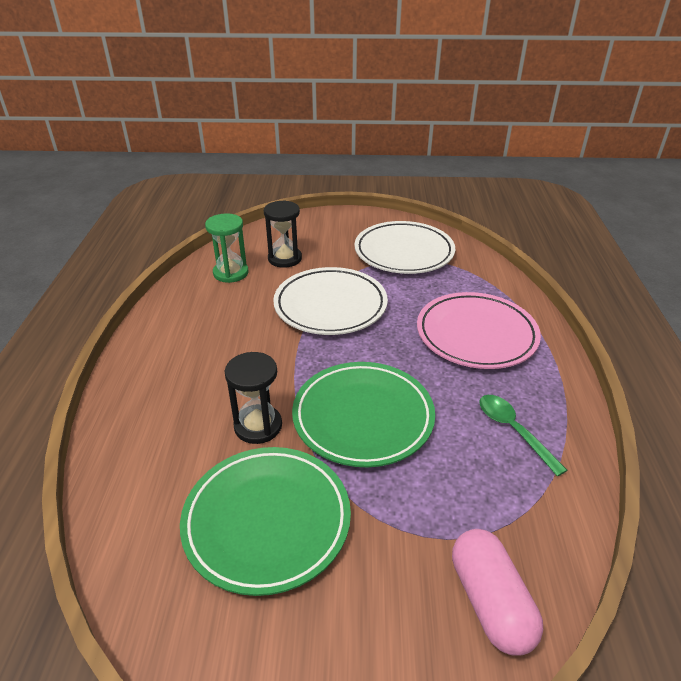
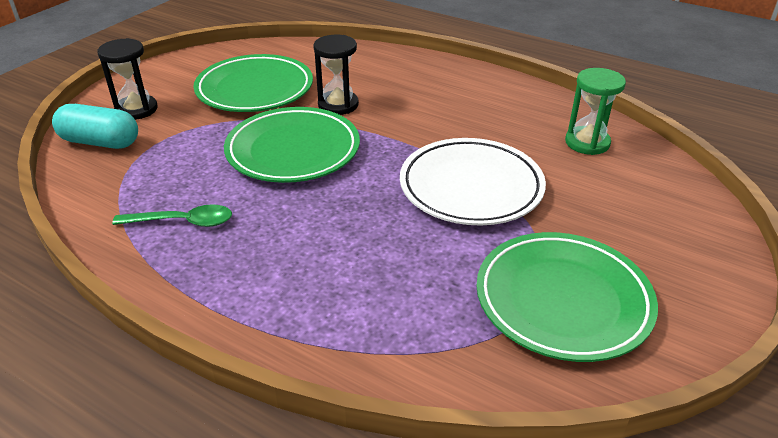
camera: 120 degrees right, 0 degrees up
(285, 258) = (602, 187): black hourglass -> black hourglass (136, 109)
(404, 252) = (563, 300): white plate -> green plate
(476, 335) = (323, 272): pink plate -> none
(490, 602) = (100, 142): pink capsule -> turquoise capsule

